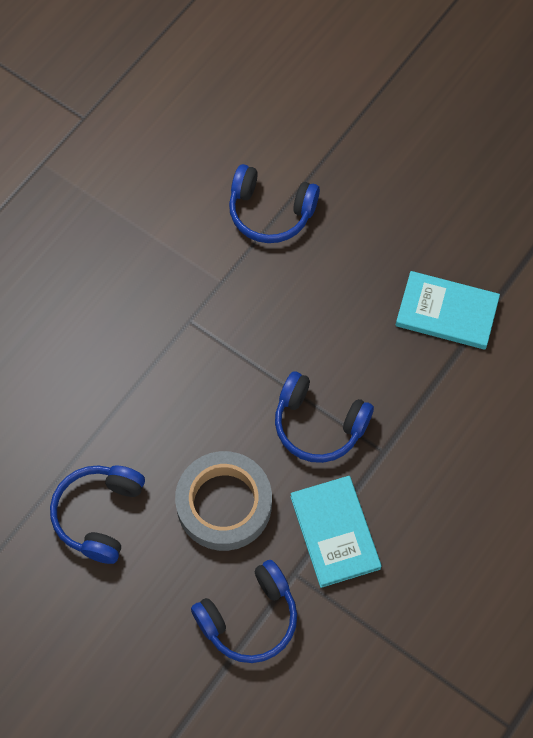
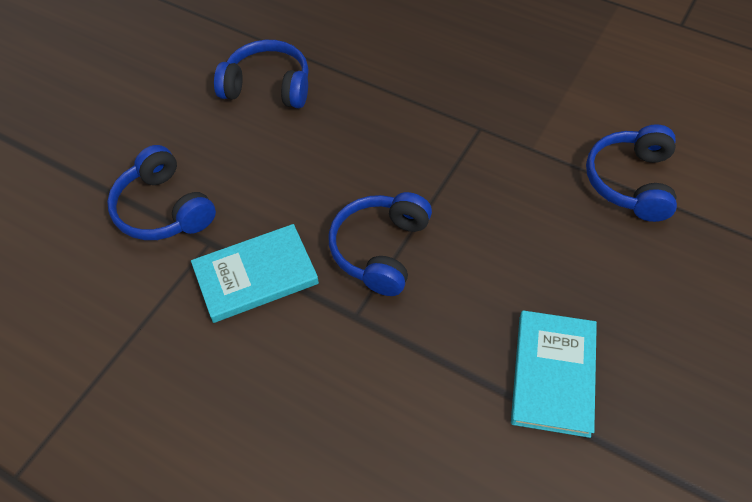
camera: 85 degrees right, 10 degrees down
(224, 504) = (283, 176): grey tape -> none

